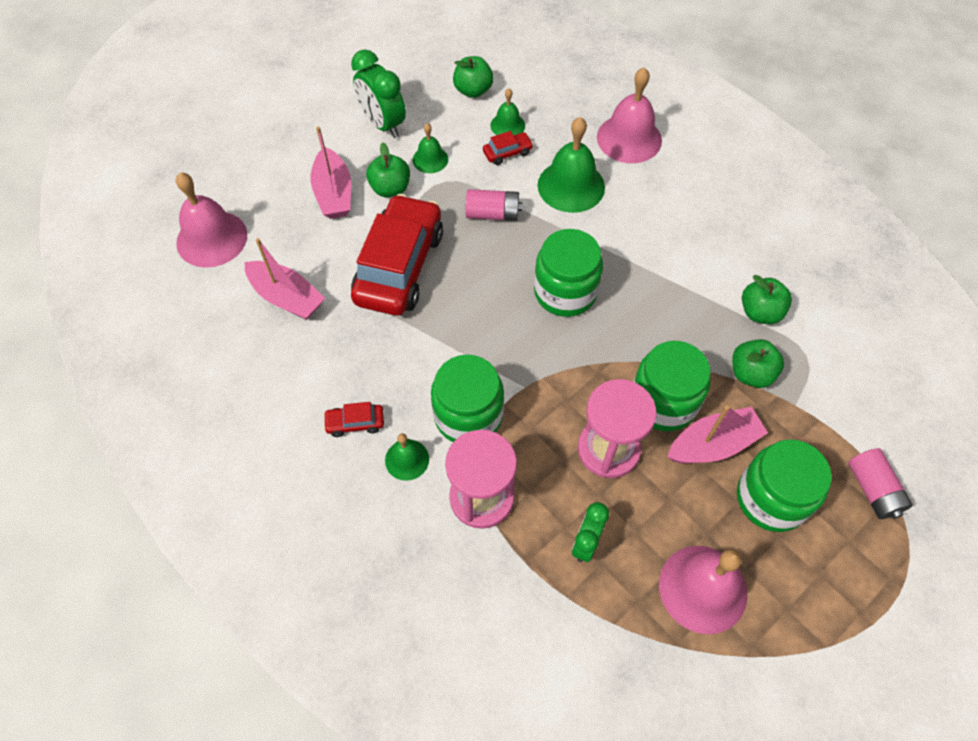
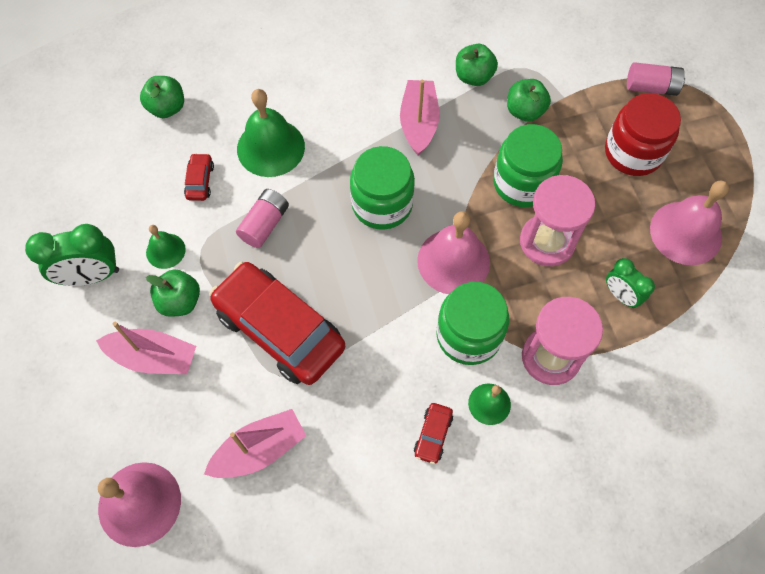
camera: 65 degrees left, 5 degrees up
(473, 90) = (102, 177): green apple -> green apple (167, 108)
(507, 125) = (166, 166): green bell -> none
(629, 138) = (245, 78): pink bell -> pink bell (453, 261)
(713, 444) = (574, 167): pink boat -> pink boat (419, 123)
(771, 498) = (633, 152): green jar -> red jar

